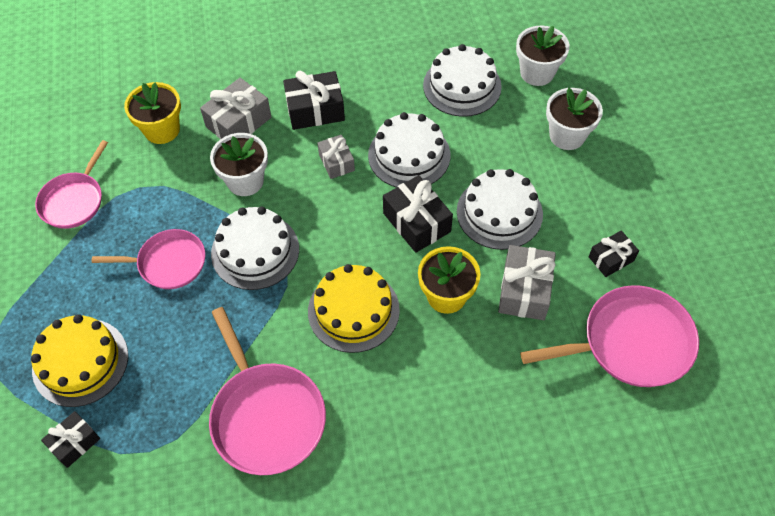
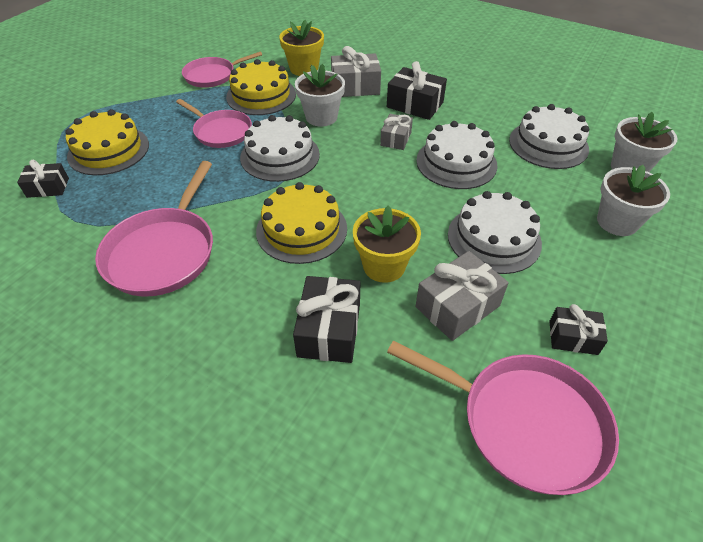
camera: 40 degrees right, 10 degrees down
(157, 193) = (261, 95): none -> yellow cake
(416, 222) = (415, 205): black gift -> black gift (329, 330)

